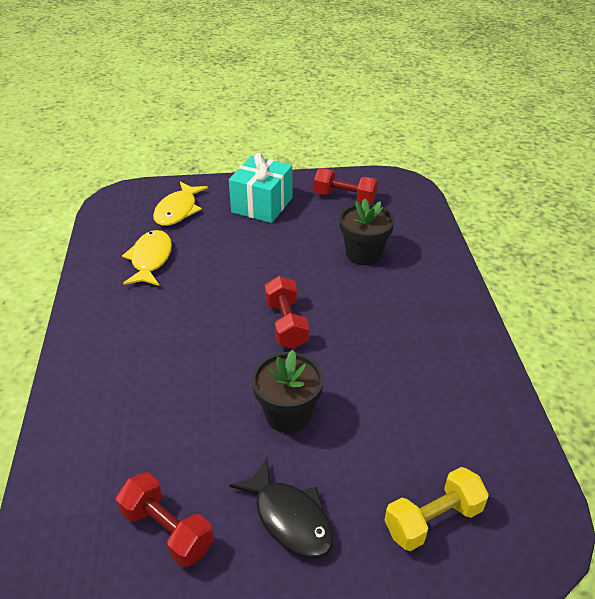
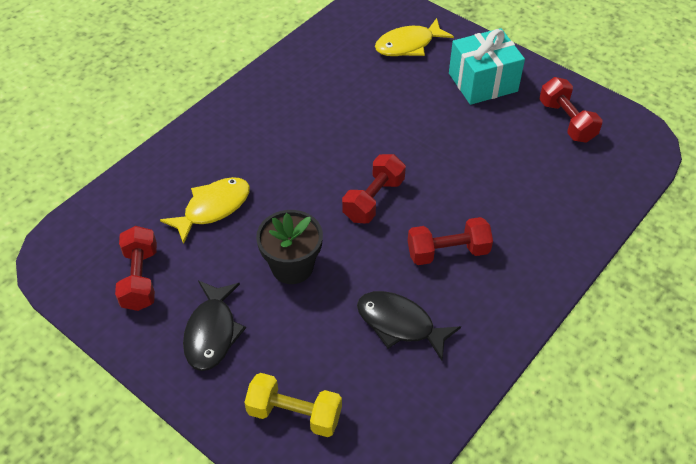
camera: 45 degrees right, 10 degrees up
(150, 259) = (339, 77): yellow fish -> yellow fish (213, 208)
(363, 254) = (512, 185): black flower pot -> none
(381, 322) = (448, 252): none -> red dumbbell
(415, 392) = (400, 324): none -> black fish

